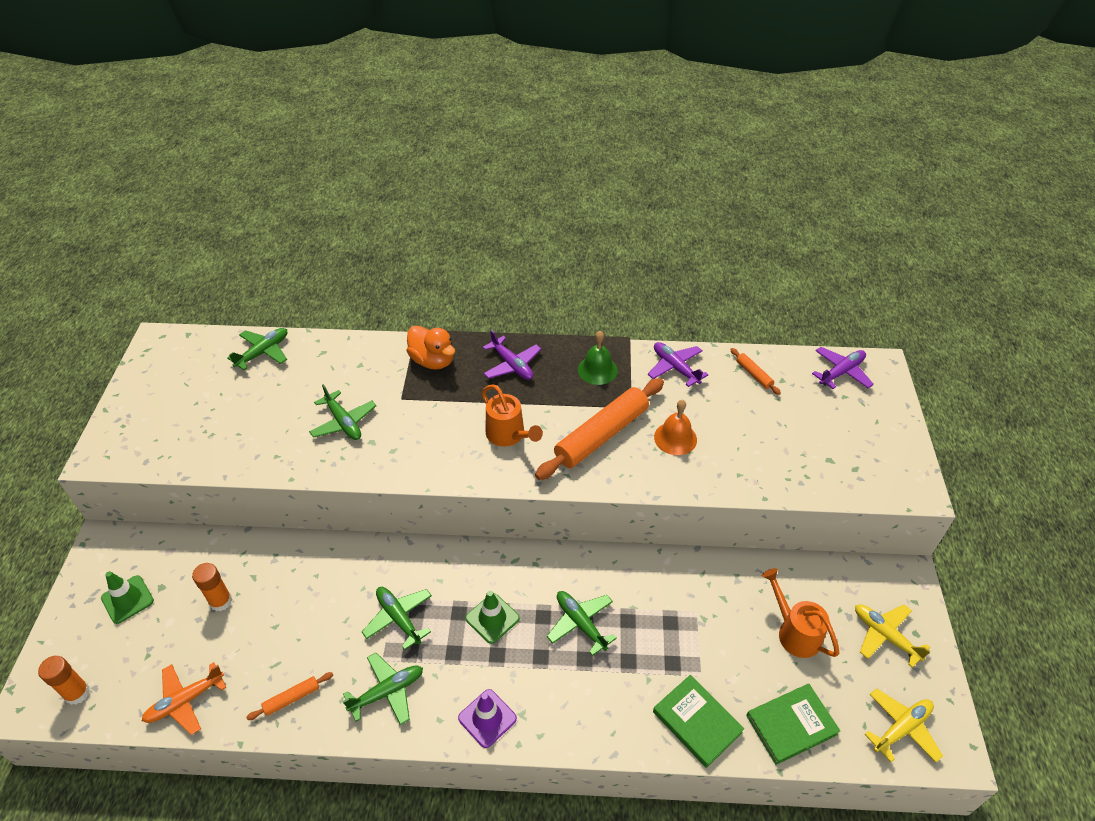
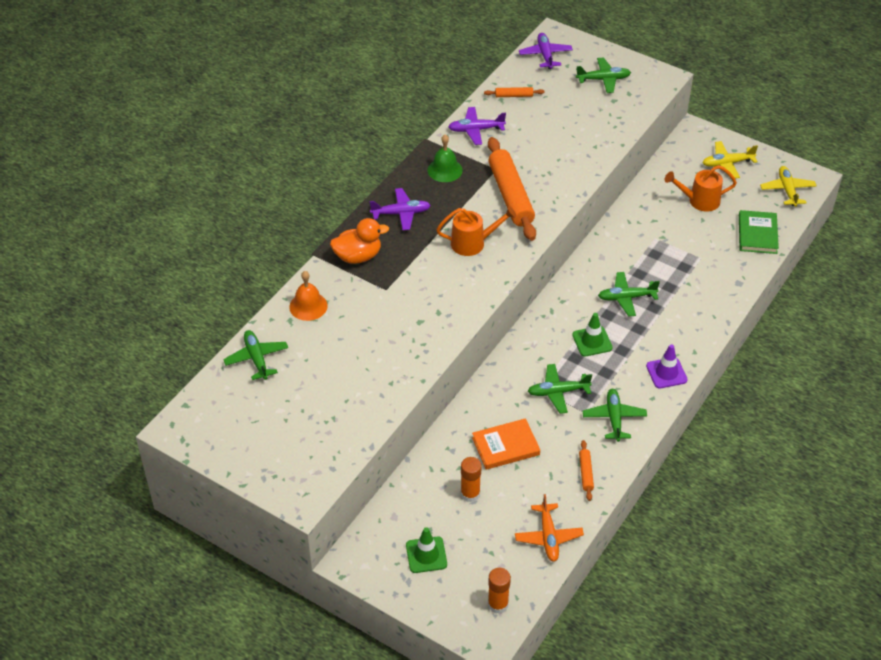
camera: 60 degrees left, 0 degrees up
(299, 604) = (505, 446): none -> orange book
(343, 422) = (385, 331): green plane -> green plane (603, 79)
(675, 438) = (541, 161): orange bell -> orange bell (308, 306)
(697, 722) = (730, 274): green book -> none

